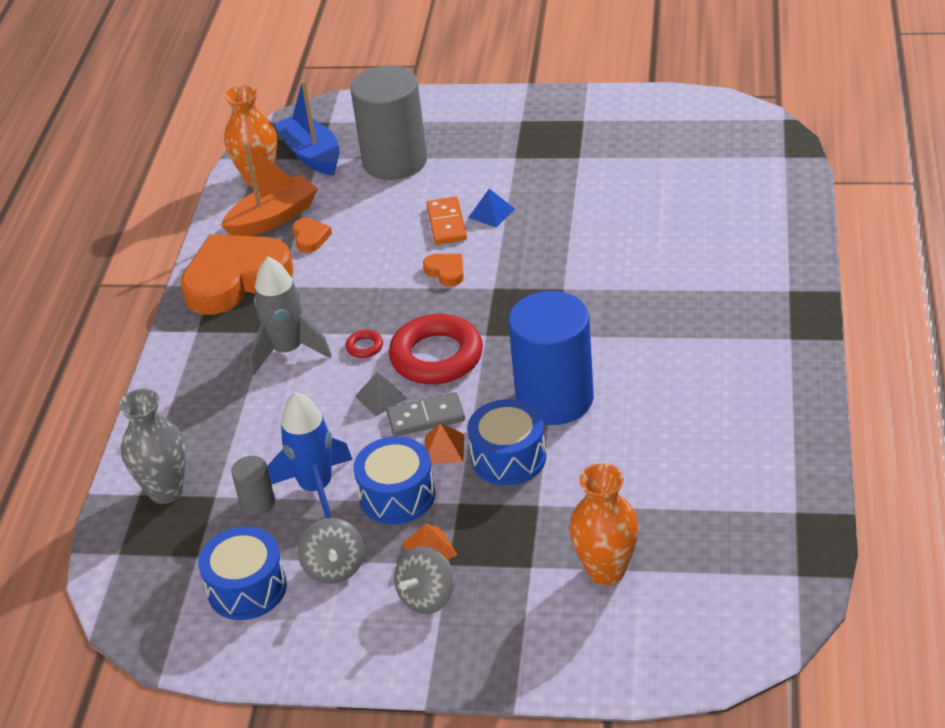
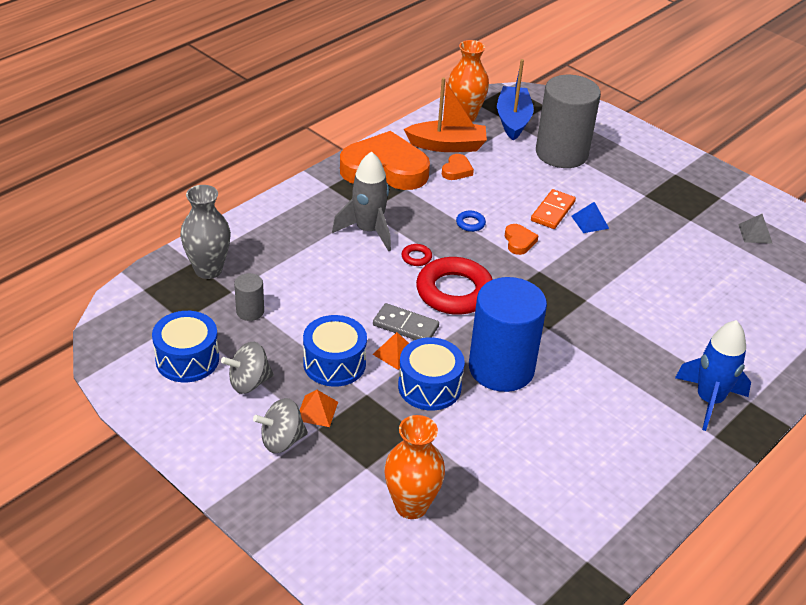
camera: 30 degrees right, 0 degrees up
(316, 488) = (293, 325): blue rocket -> blue rocket (709, 400)
(334, 568) = (249, 382): grey spinning top -> grey spinning top turned 45 degrees clockwise
(381, 282) = (470, 223): none -> blue ring
(381, 397) = (392, 295): grey pyramid -> grey pyramid (755, 233)

